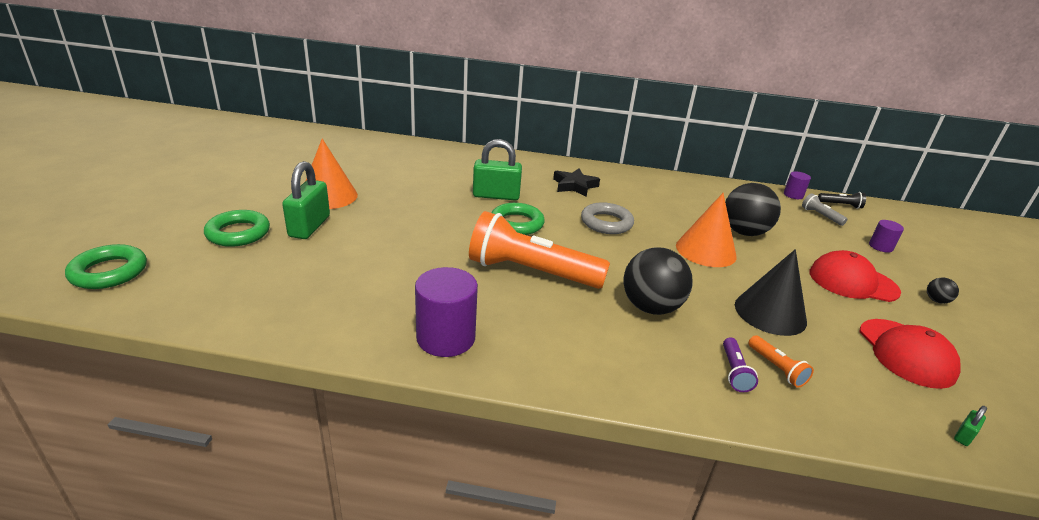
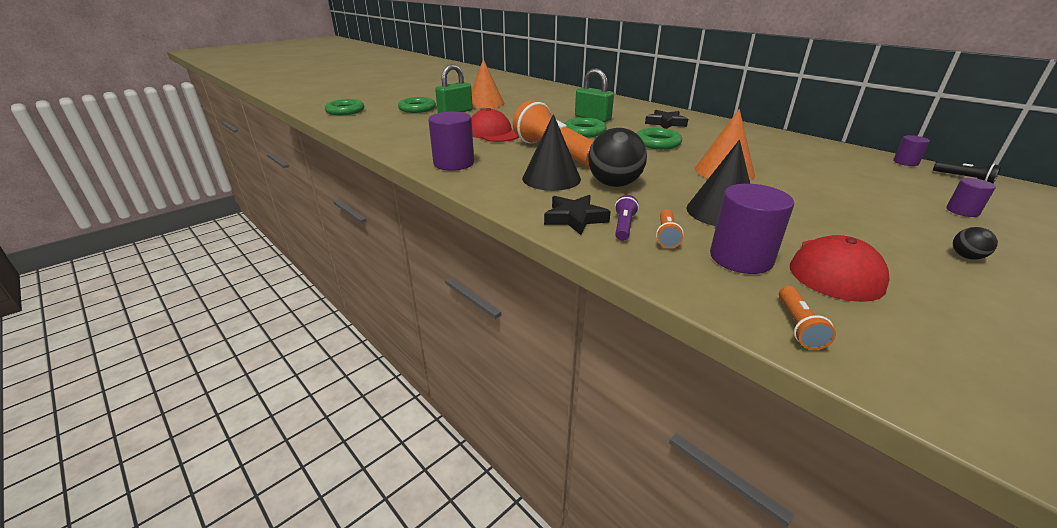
camera: 40 degrees right, 0 degrees up
(585, 322) = (551, 178): none -> black cone
(606, 223) = (657, 143): grey ring -> green ring
(685, 380) = (575, 218): none -> black star
(734, 371) = (623, 226): purple flashlight -> purple flashlight turned 150 degrees clockwise
(744, 232) = (789, 170): black ball -> none
(820, 216) = (915, 179): grey flashlight -> none
(850, 371) = (741, 258): none -> purple cylinder
(852, 282) = (864, 220): red cap -> red cap (493, 133)
(964, 436) = (798, 326): green padlock -> orange flashlight

